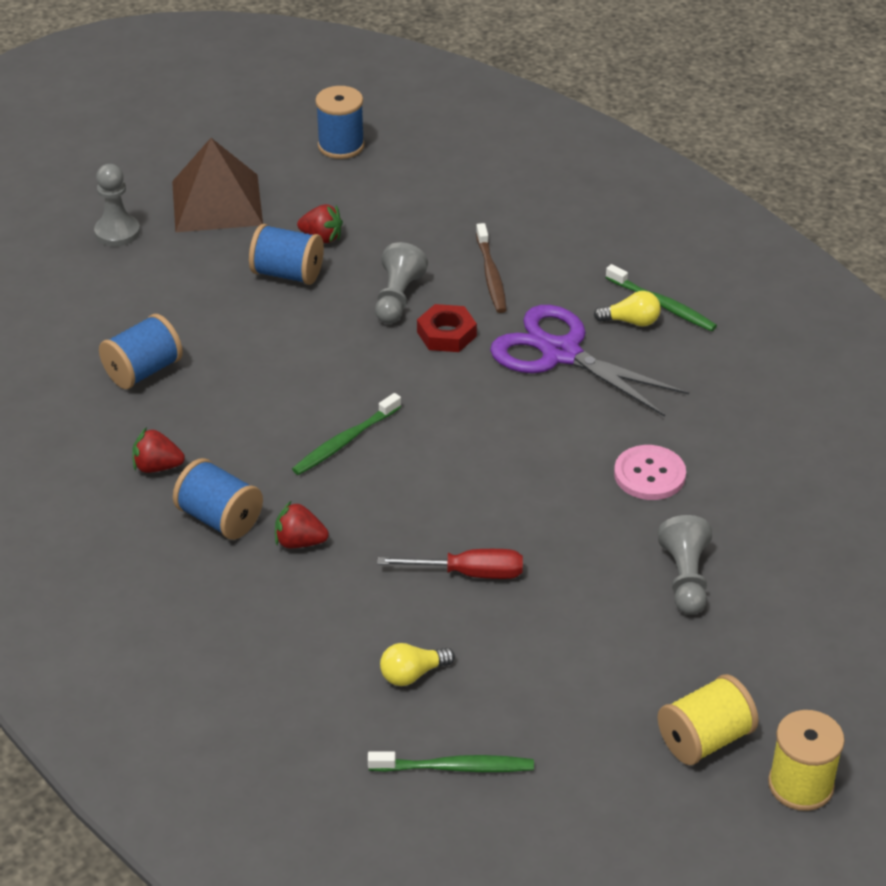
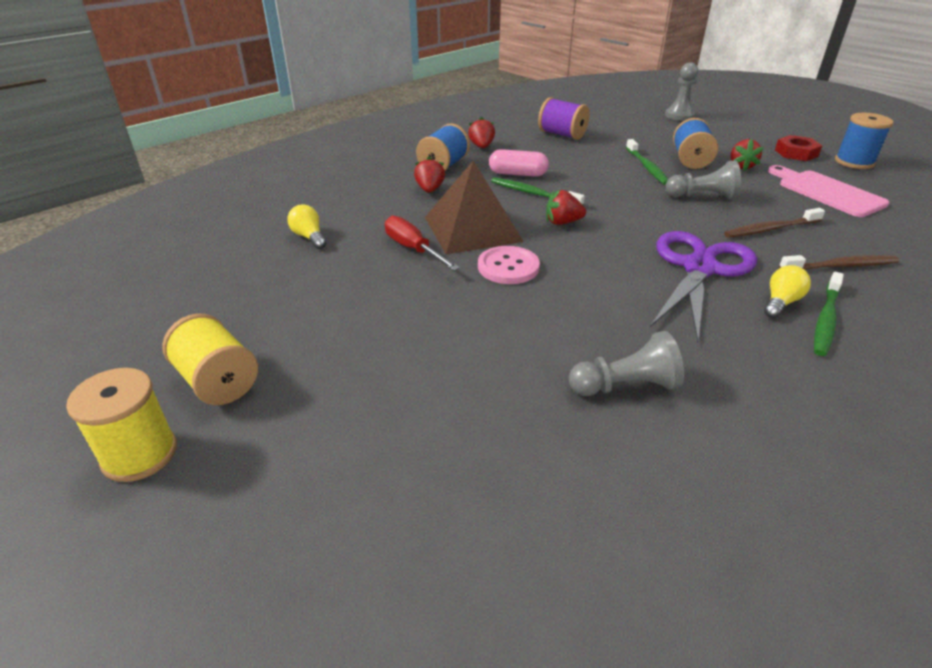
camera: 80 degrees right, 5 degrees down
(143, 371) = (562, 135): blue spool -> purple spool
(216, 202) = (739, 135): brown pyramid -> brown pyramid (472, 229)
(276, 445) = (518, 174): none -> pink capsule
(415, 200) = (827, 192): none -> pink cutting board
(433, 431) = (562, 222): none -> red strawberry
(446, 334) = (678, 218): red nut -> red nut (796, 153)
(456, 767) = (217, 260): green toothbrush -> green toothbrush (647, 167)
(469, 573) = (413, 249): red screwdriver -> red screwdriver turned 150 degrees clockwise
(576, 258) = (841, 266): none -> brown toothbrush
(631, 321) = (780, 302): yellow light bulb -> yellow light bulb turned 135 degrees counterclockwise
(649, 475) = (565, 327): pink button -> pink button (508, 267)
(685, 578) = (429, 357): grey pawn -> grey pawn (625, 386)

